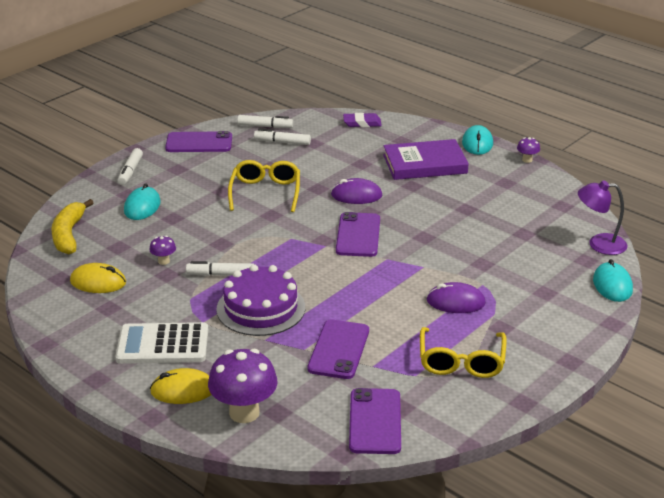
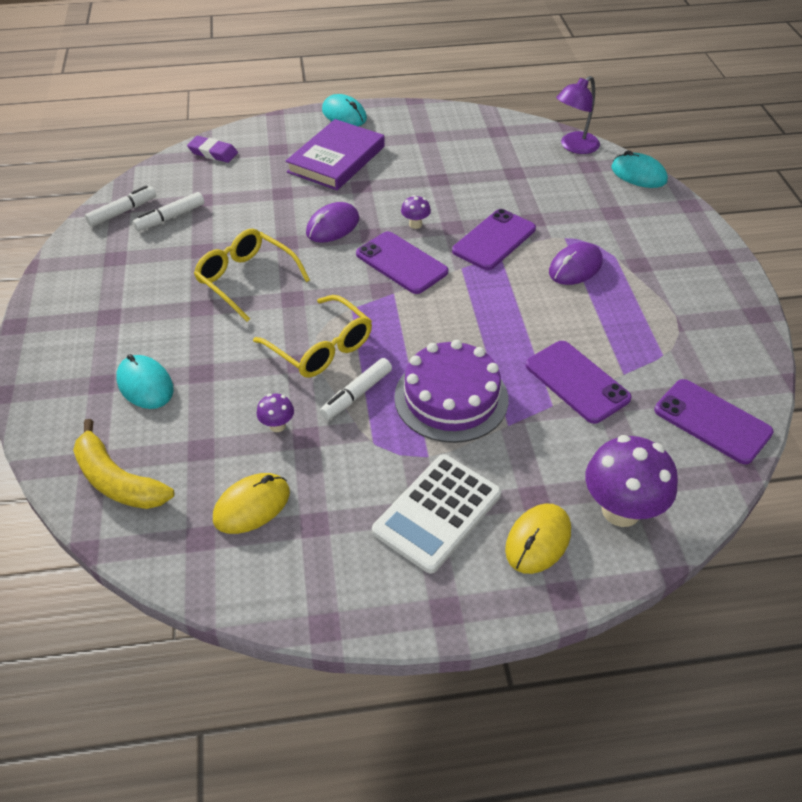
camera: 50 degrees left, 15 degrees up
(130, 171) = (58, 355): white marker -> none
(199, 143) = (81, 273): purple phone -> purple phone (494, 240)
(362, 123) = (213, 153): purple eraser -> purple eraser turned 75 degrees clockwise
(461, 362) = (668, 315): yellow glasses -> yellow glasses (321, 348)
(527, 160) = (406, 107): purple mushroom -> purple mushroom (415, 224)

